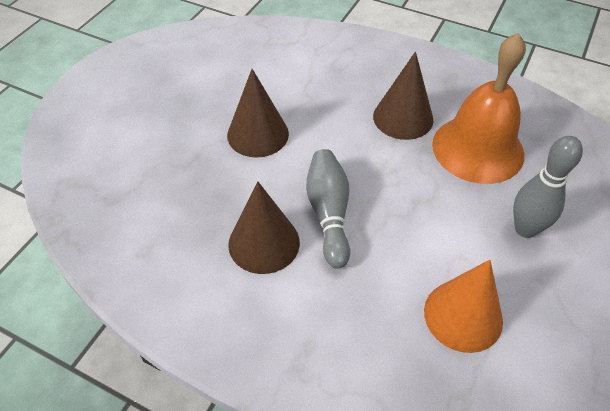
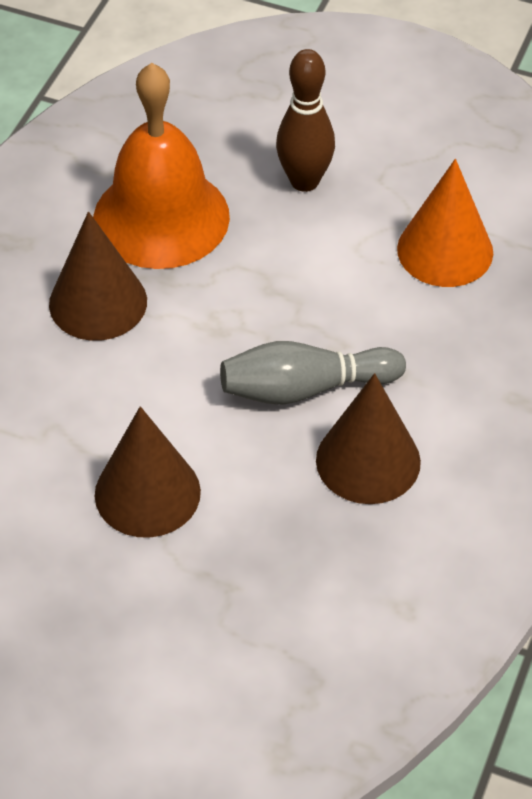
camera: 95 degrees left, 0 degrees up
(525, 229) = (304, 181): grey bowling pin -> brown bowling pin

